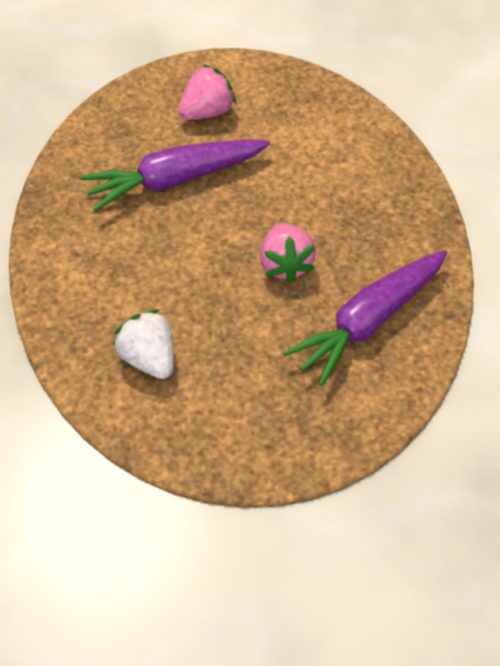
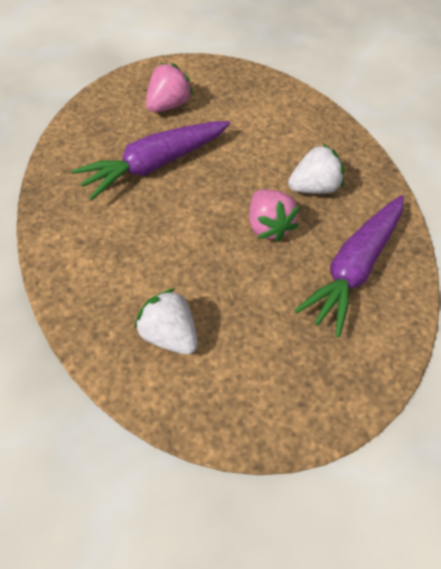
camera: 15 degrees left, 5 degrees up
(351, 228) = (313, 187): none -> white strawberry

